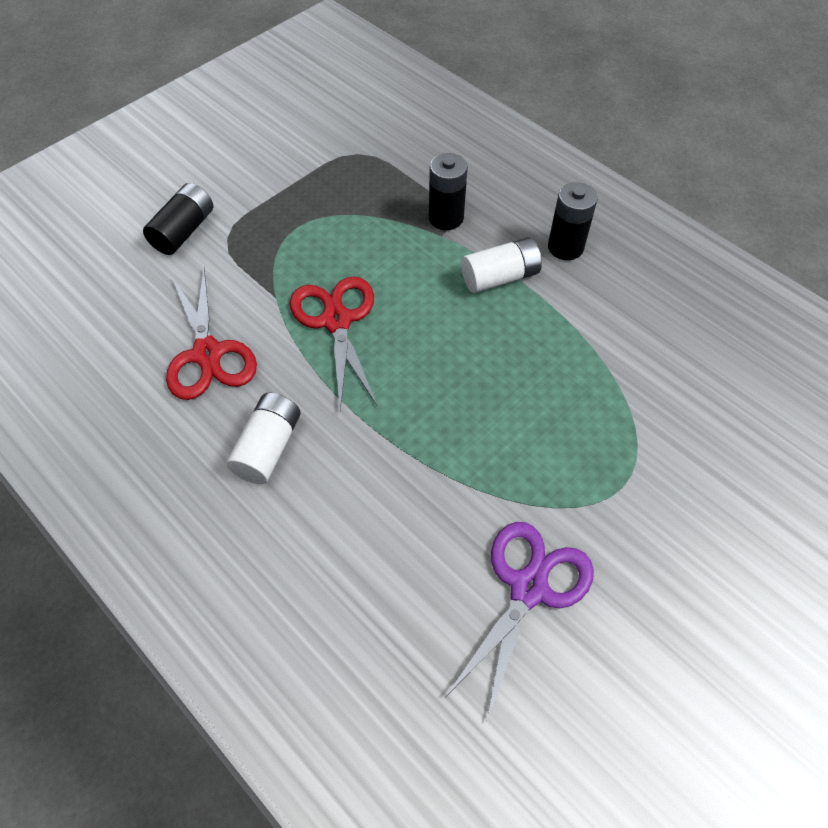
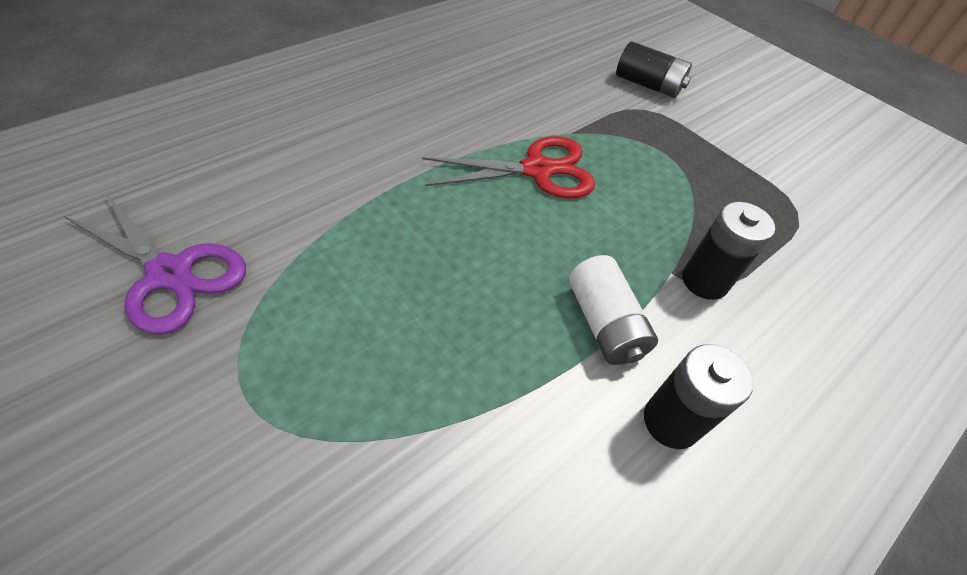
camera: 90 degrees right, 5 degrees down
(208, 354) = (505, 92): red scissors -> none
(268, 447) = (399, 118): white battery -> none

